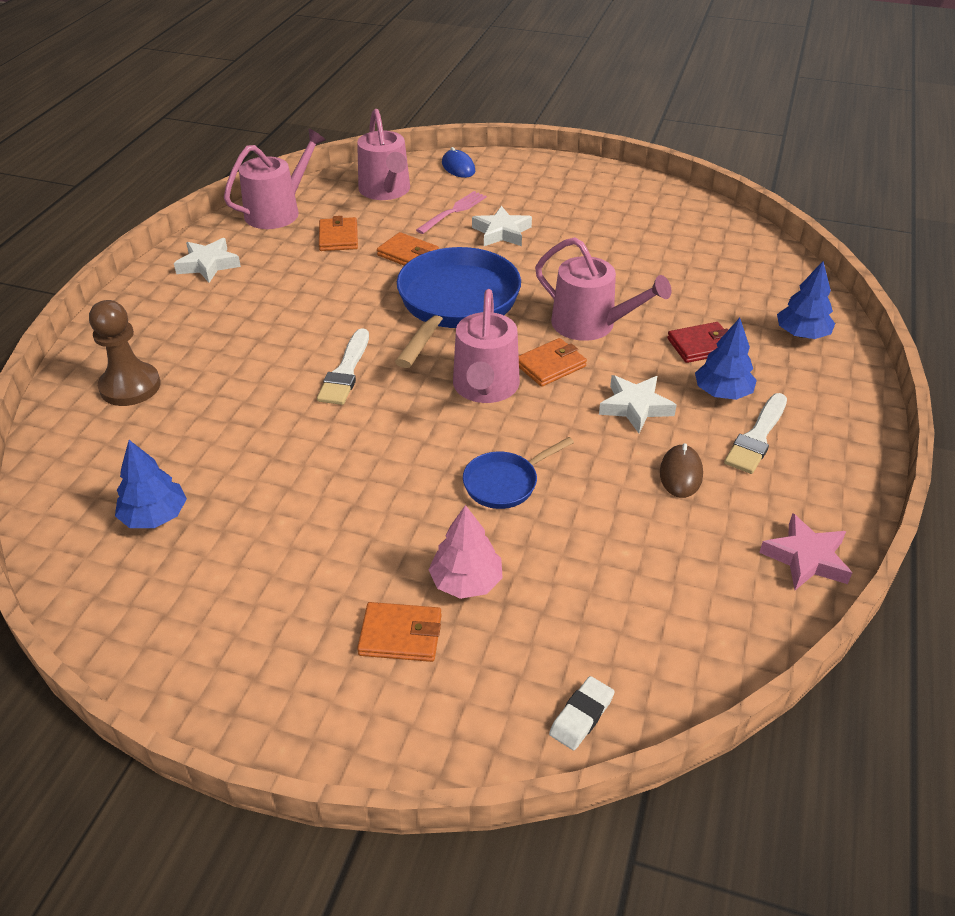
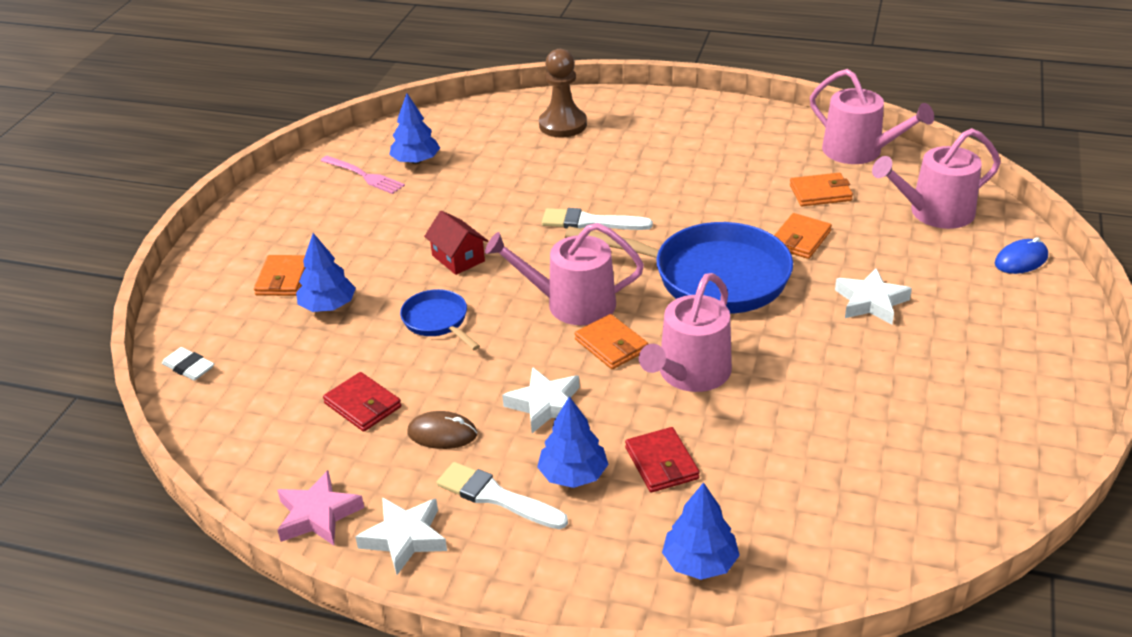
camera: 90 degrees right, 5 degrees down
(208, 265) = (747, 129): white star -> white star (404, 538)
(389, 470) = (458, 258): none -> red house
(453, 211) = (906, 264): pink fork -> pink fork (364, 176)
(466, 581) = (328, 306): pink tree -> blue tree
(643, 536) = (362, 405): none -> red wallet

